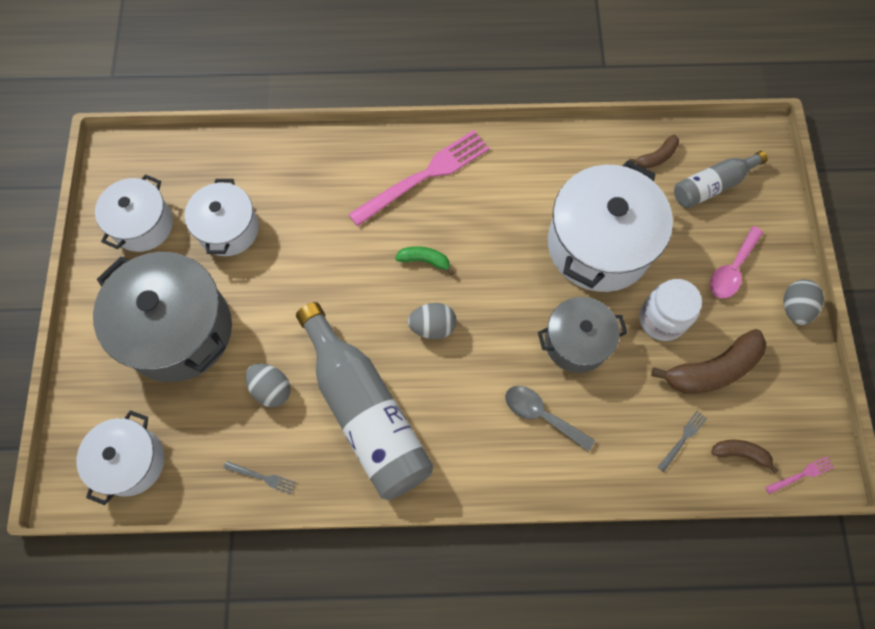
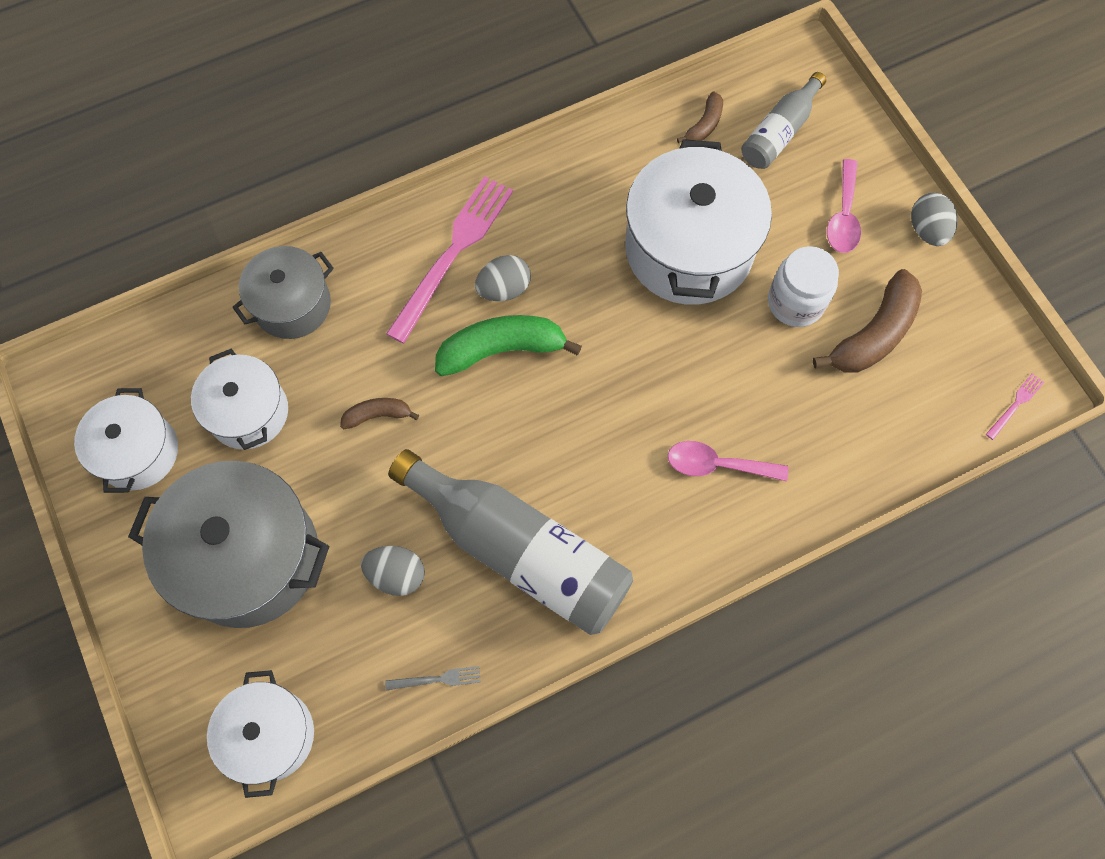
camera: 25 degrees left, 0 degrees up
(425, 260) = (502, 350): green banana -> green banana, size x1.91
(432, 327) = (548, 420): grey egg -> grey egg (504, 289)
(541, 415) = (717, 465): grey spoon -> pink spoon
(576, 342) = (716, 367): grey pot -> grey pot (292, 305)
(683, 439) = (879, 422): grey fork -> none
(740, 453) = (945, 410): brown banana -> brown banana (378, 415)

